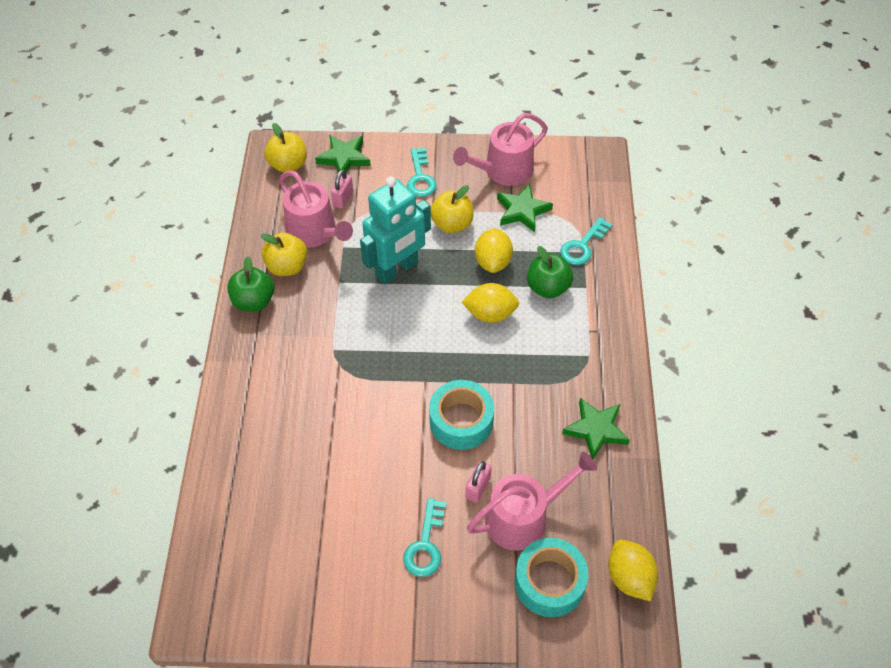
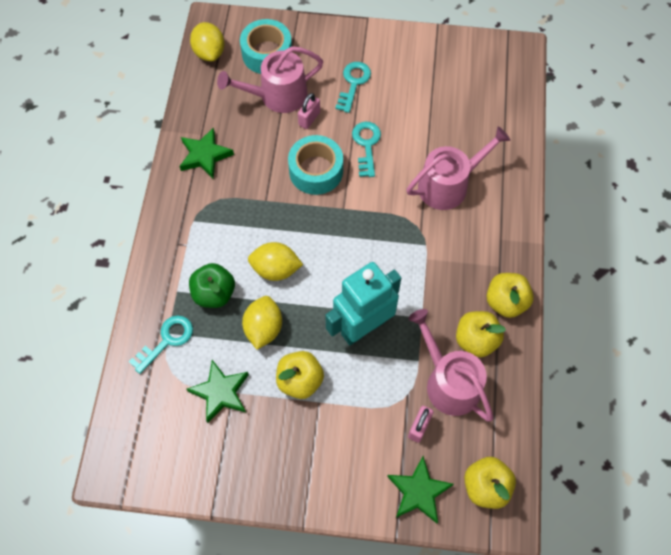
camera: 175 degrees left, 10 degrees up
(254, 301) = (505, 302): green apple -> yellow apple
(420, 177) = (329, 452): turquoise key -> turquoise key (366, 145)
(503, 171) = (231, 454): pink watering can -> pink watering can (448, 185)

